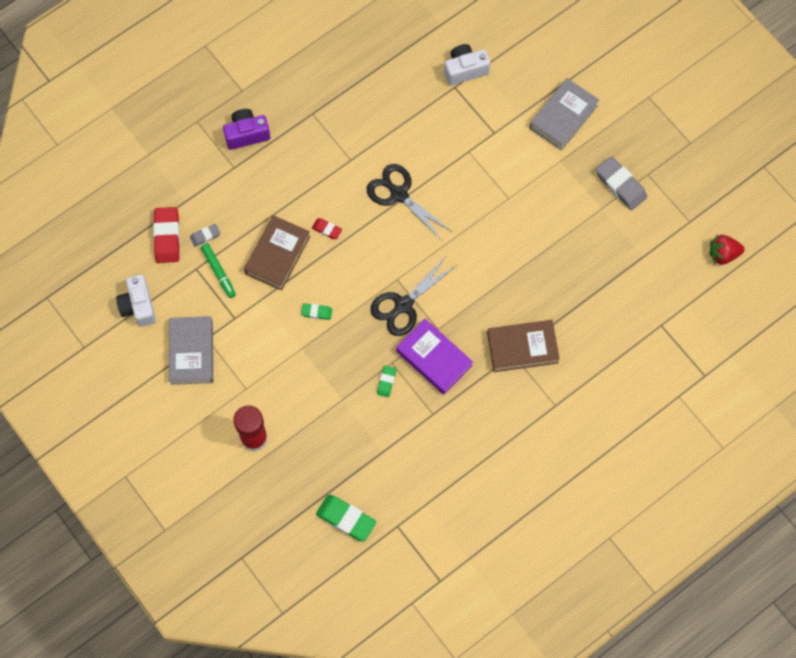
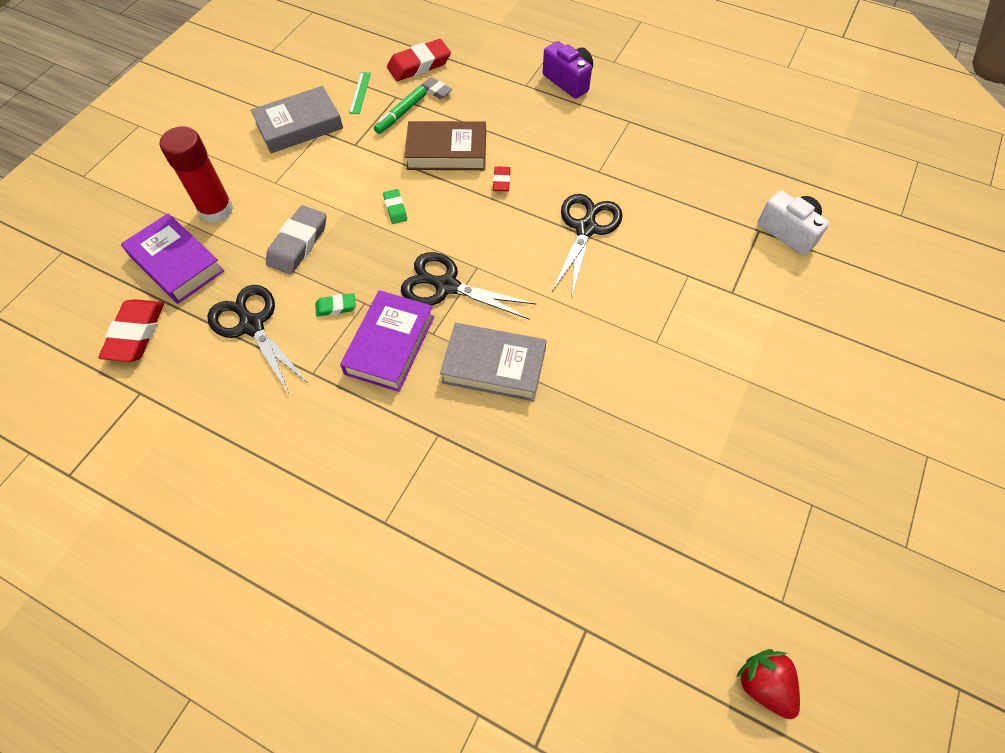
camera: 65 degrees right, 10 degrees down
(138, 306) = (333, 71): white camera -> none
(177, 294) = (360, 93): none -> green ruler
(294, 478) = (176, 263): none -> purple book
(346, 519) = (136, 333): green eraser -> red eraser
(376, 441) = (252, 325): none -> black scissors
(522, 348) = (453, 443): brown book -> none
(563, 117) = (812, 360): grey book -> grey book (494, 366)
(620, 185) = (769, 473): grey eraser -> grey eraser (298, 244)

